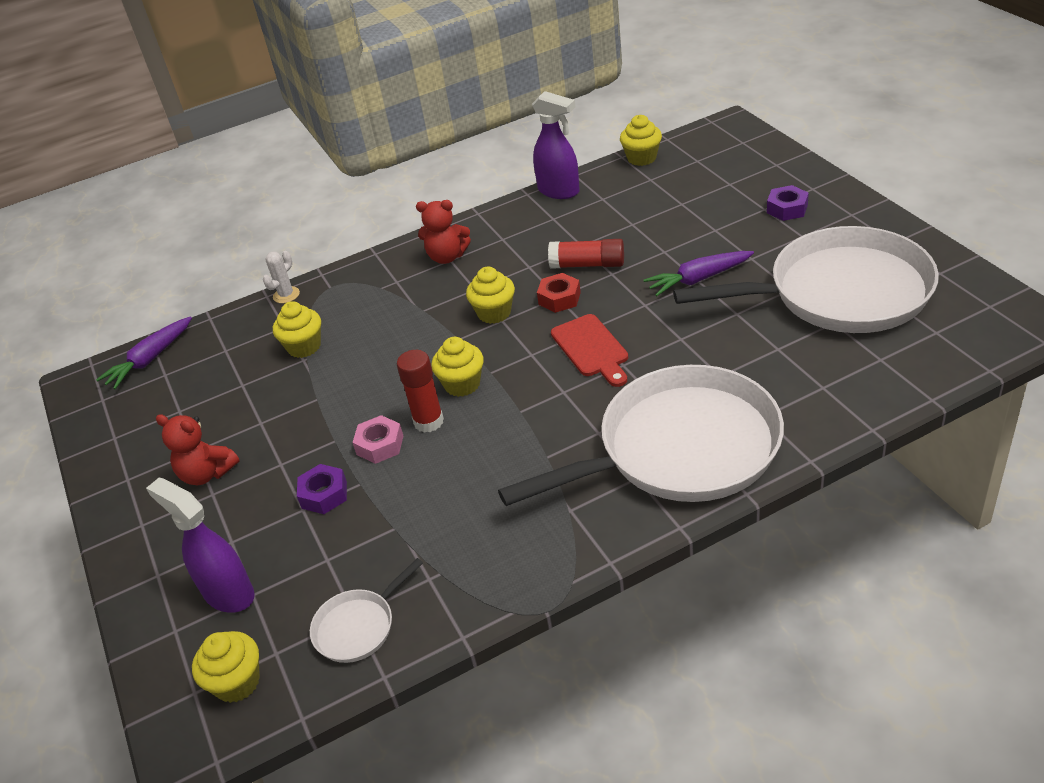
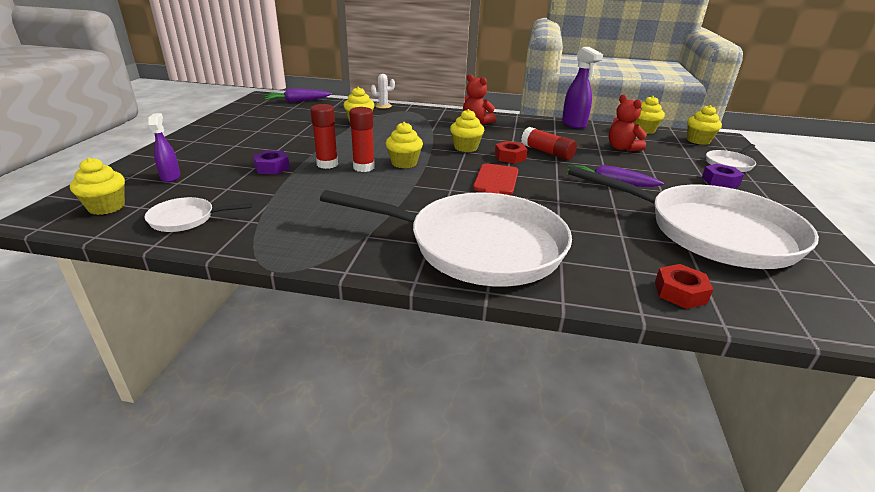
camera: 30 degrees right, 10 degrees down
(207, 473) = (246, 139): red teddy bear -> red teddy bear (622, 148)
(228, 593) = (171, 177): purple spray bottle -> purple spray bottle, size x0.63
(380, 445) = (327, 164): pink nut -> red glue stick
(711, 146) = (698, 141): none -> yellow cupcake
(772, 172) = (729, 164): none -> white pan
(878, 387) = (680, 292): none -> red nut

